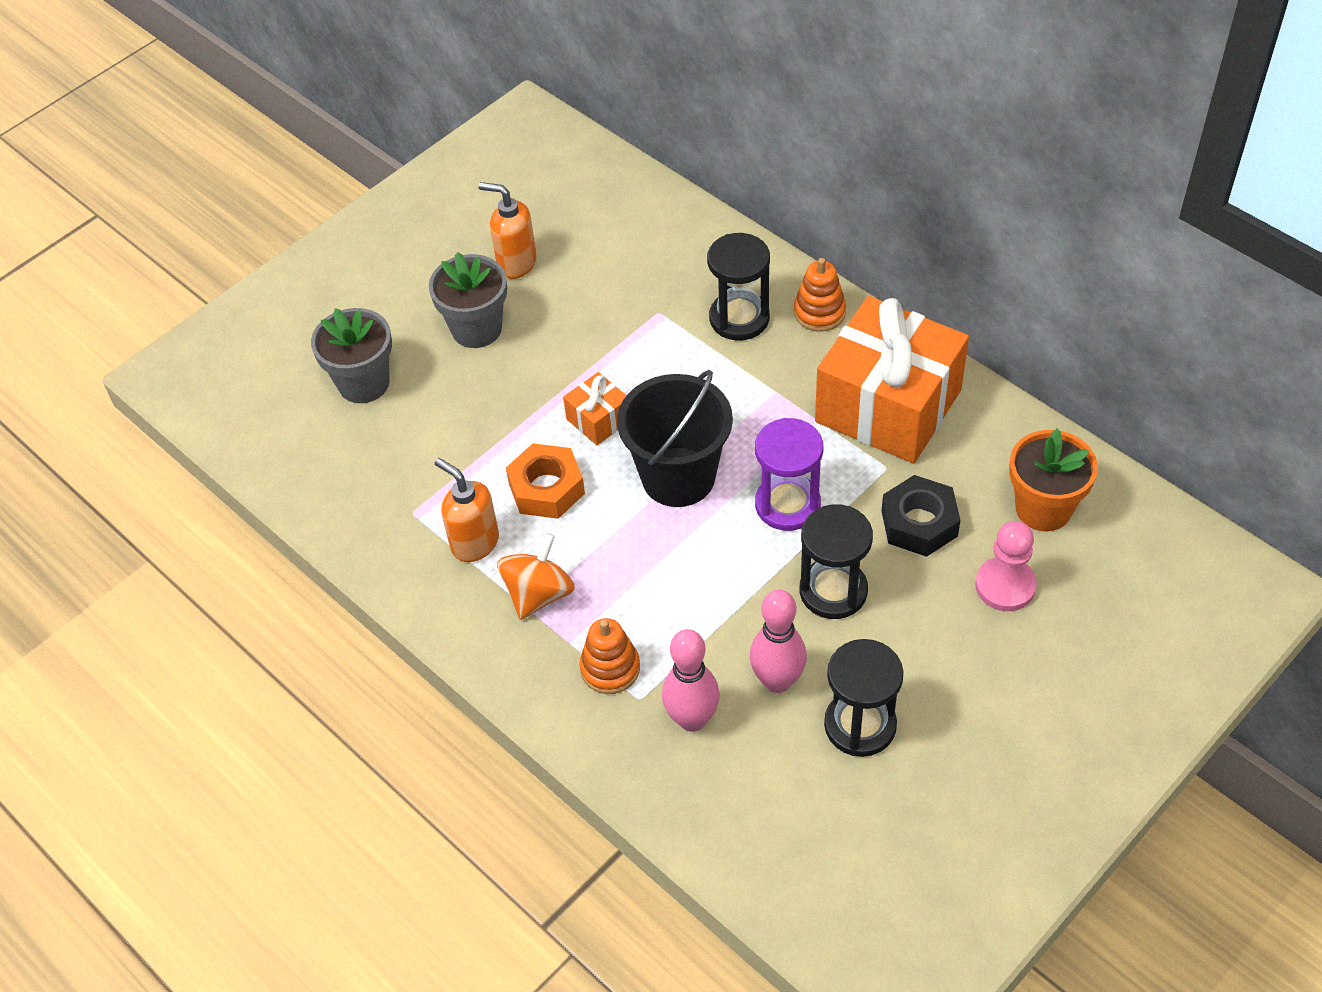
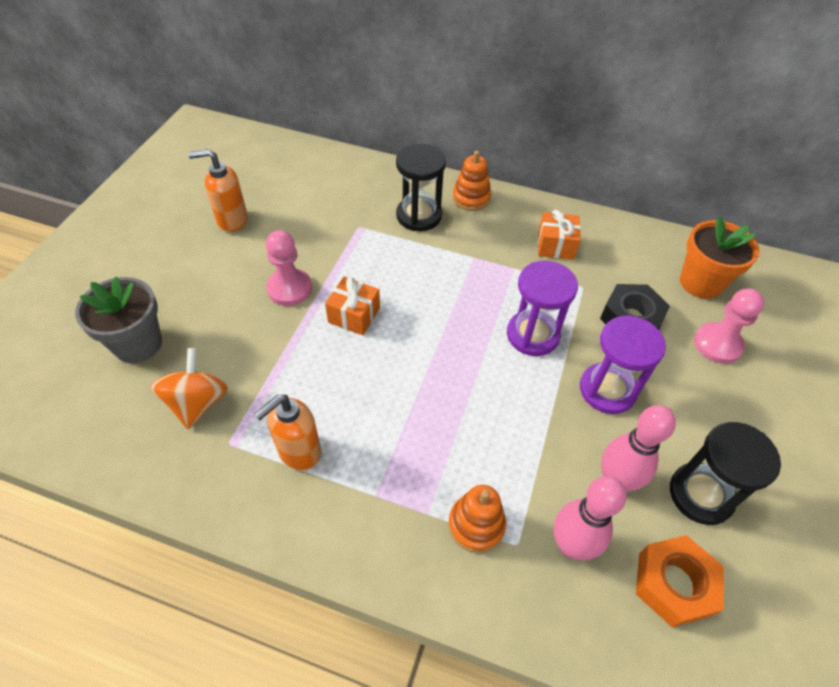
camera: 30 degrees left, 0 degrees up
(474, 543) = (298, 451): orange soap dispenser -> orange soap dispenser turned 60 degrees counterclockwise
(476, 329) = (221, 275): grey flower pot -> none
(538, 594) = (378, 478): orange spinning top -> orange spinning top (197, 403)
(543, 367) = (289, 288): none -> pink pawn
(546, 488) = (339, 383): orange nut -> orange nut (674, 584)
(678, 477) = (440, 340): black bucket -> none
(833, 591) = (607, 390): black hourglass -> purple hourglass
(888, 406) = (555, 245): orange gift -> orange gift, size x0.43

